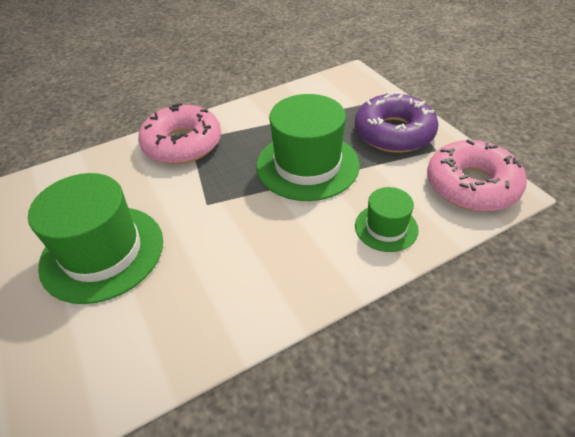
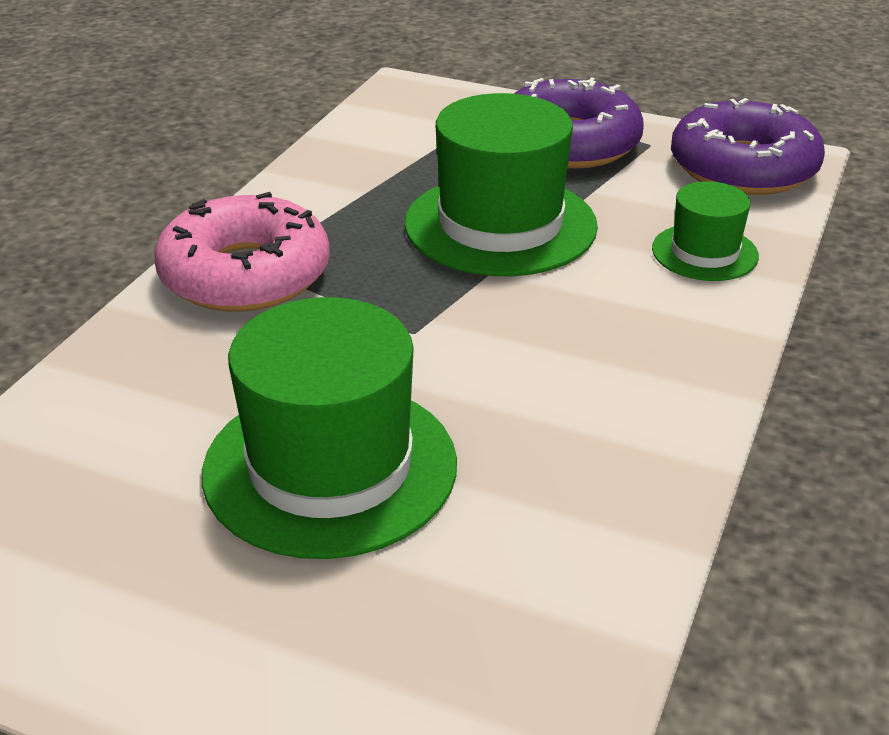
camera: 40 degrees left, 10 degrees down
(471, 185) = (743, 167): pink donut -> purple donut

